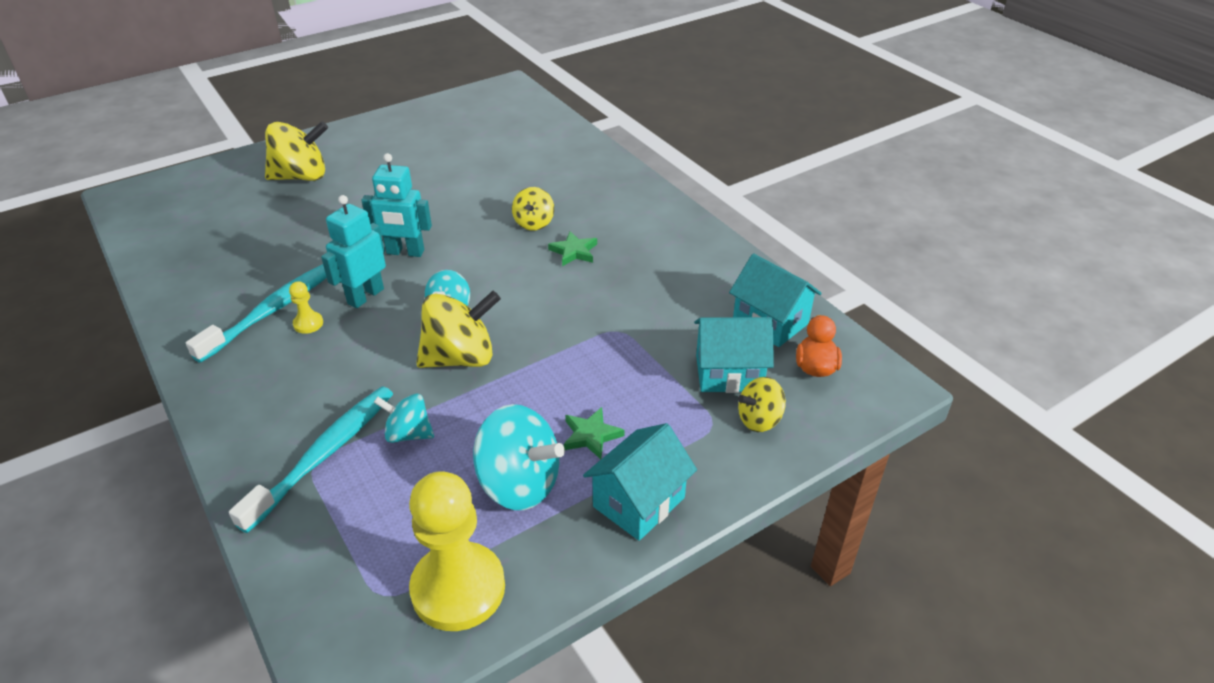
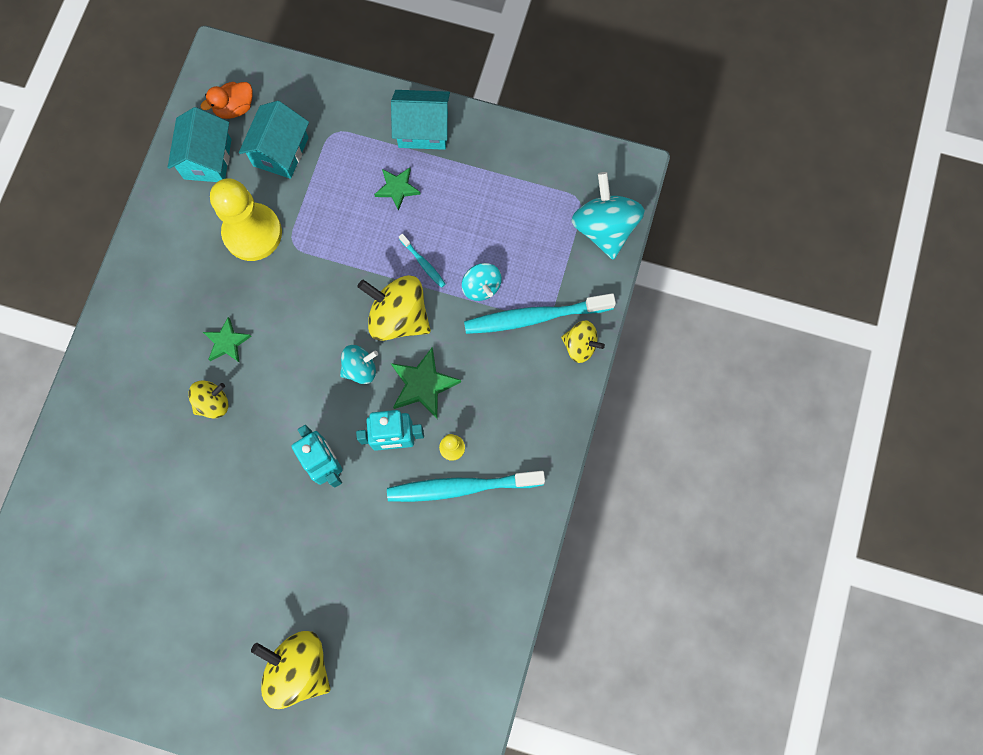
camera: 130 degrees left, 35 degrees up
(381, 337) = (423, 385): none -> green star
(458, 588) = (546, 170): yellow pawn -> yellow pawn (252, 233)
(488, 406) = (423, 263): none -> turquoise toothbrush
(519, 484) = (463, 197): turquoise spinning top -> turquoise spinning top (604, 228)
(729, 373) = (280, 152): turquoise house -> turquoise house turned 60 degrees clockwise
(759, 420) = (309, 111): yellow spinning top -> yellow spinning top (580, 346)

